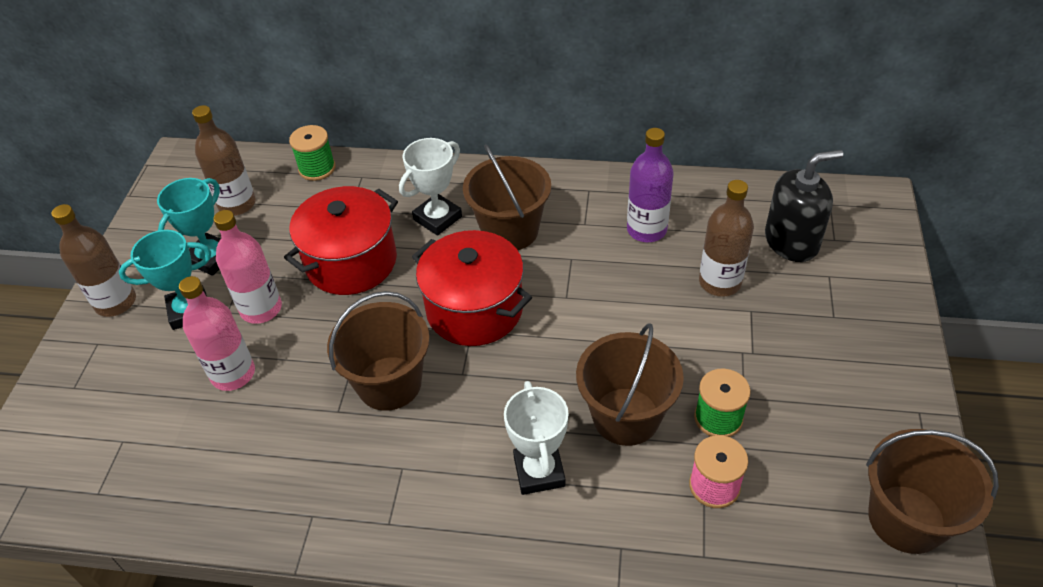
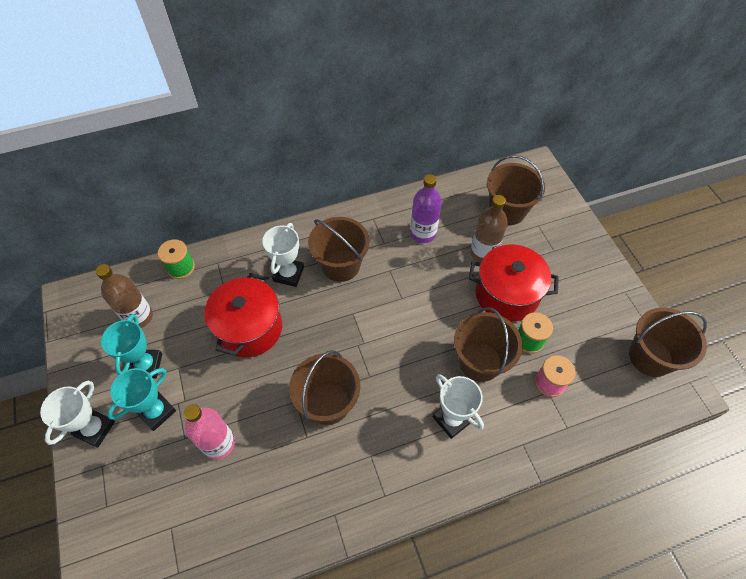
camera: 30 degrees left, 10 degrees up
(115, 302) = (95, 429): brown bottle -> white trophy
(261, 309) = (208, 388): pink bottle -> none
(474, 309) = (351, 329): red pot -> red pot (506, 294)
(791, 241) = (507, 210): black soap dispenser -> brown bucket

